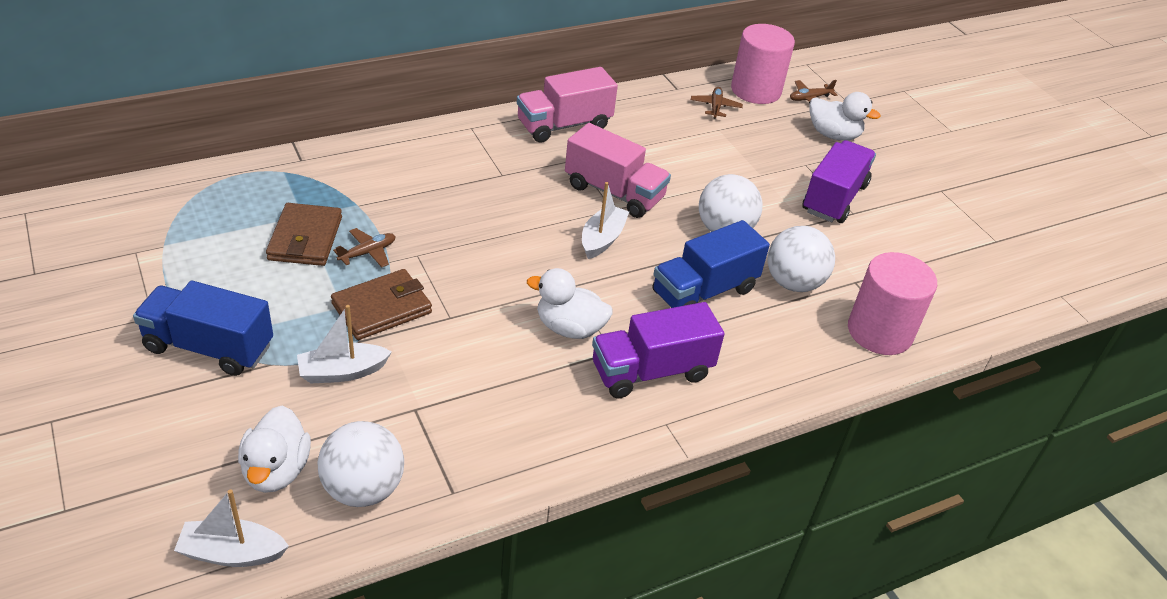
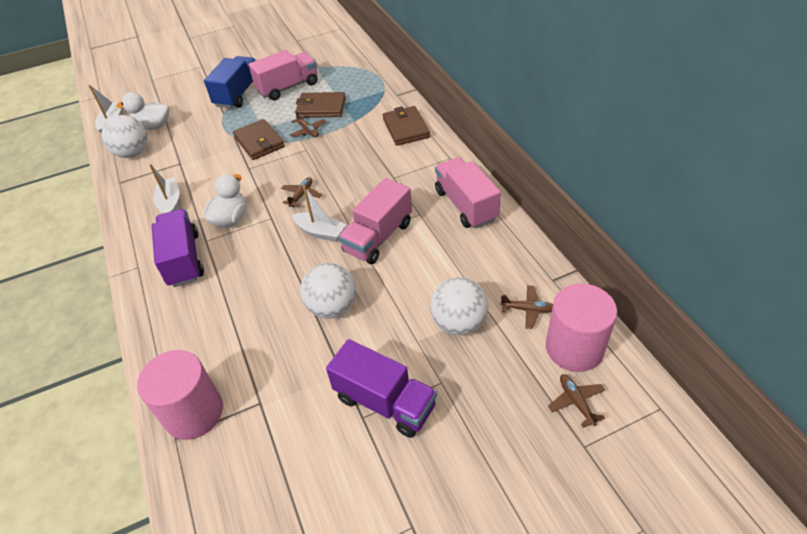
camera: 100 degrees right, 5 degrees up
(218, 279) = (288, 87): none -> pink truck
(342, 372) = (212, 136): white boat -> white boat (170, 203)
(394, 157) = (406, 128): none -> brown wallet
(526, 257) = (301, 195): none -> brown plane
(704, 291) = (258, 290): blue truck -> none
(793, 283) = (262, 352): white ball -> white ball (459, 323)
(833, 135) = (504, 418): white duck -> none

